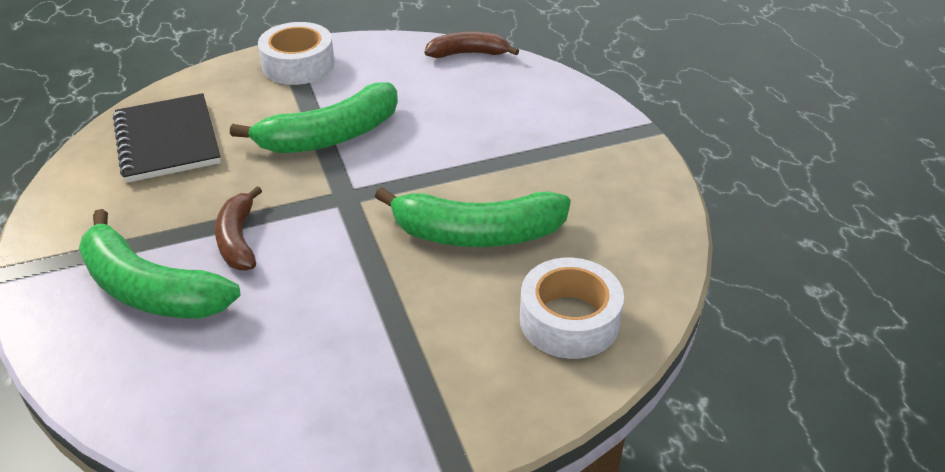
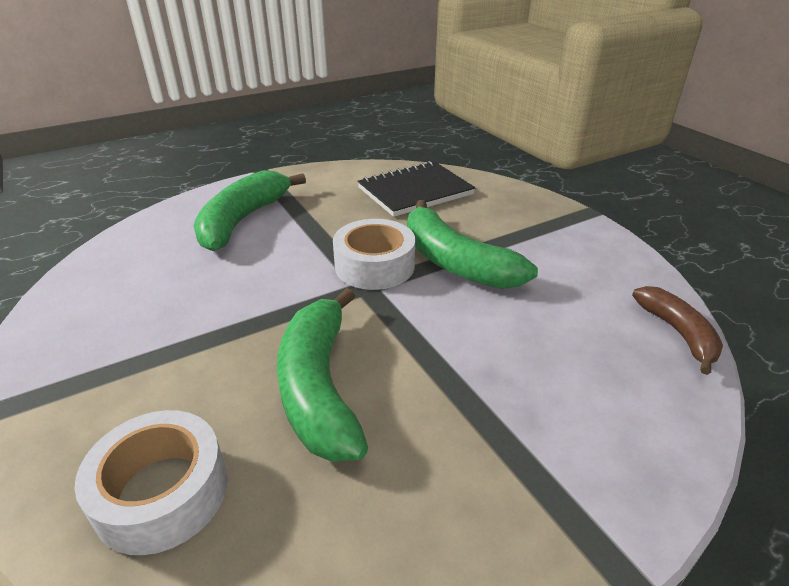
camera: 80 degrees right, 5 degrees down
(238, 239) = (299, 244): brown banana -> none
(298, 65) = (560, 225): white tape -> white tape (374, 266)

